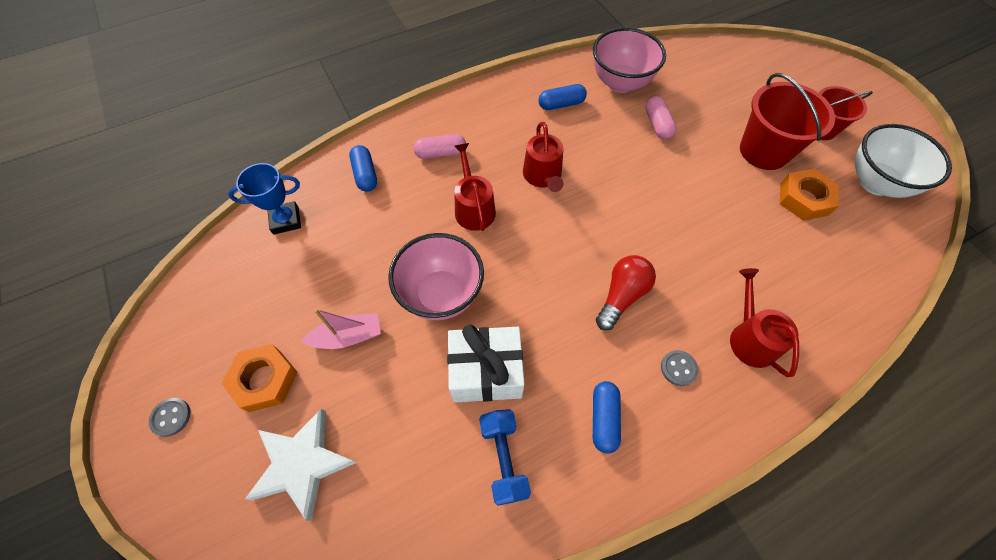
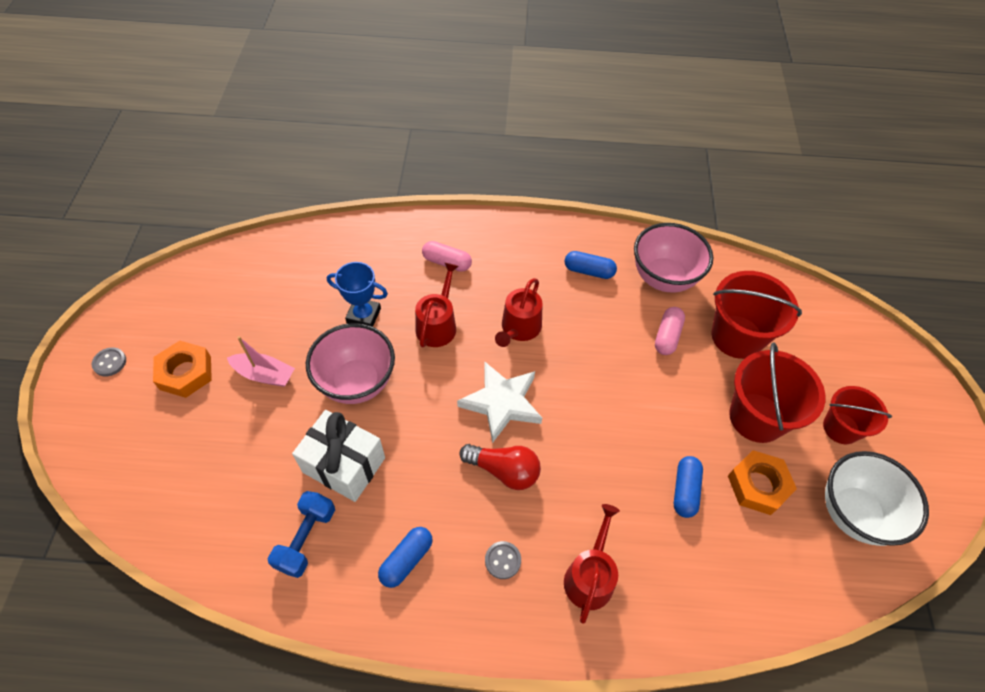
camera: 30 degrees right, 5 degrees down
(286, 220) = (286, 256): blue trophy -> blue trophy (363, 315)
(302, 464) = (167, 450): white star -> white star (502, 403)
(365, 175) = (372, 250): blue capsule -> blue capsule (685, 490)
(621, 296) = (504, 471): red light bulb -> red light bulb turned 45 degrees clockwise
(704, 100) = (737, 336): none -> red bucket

